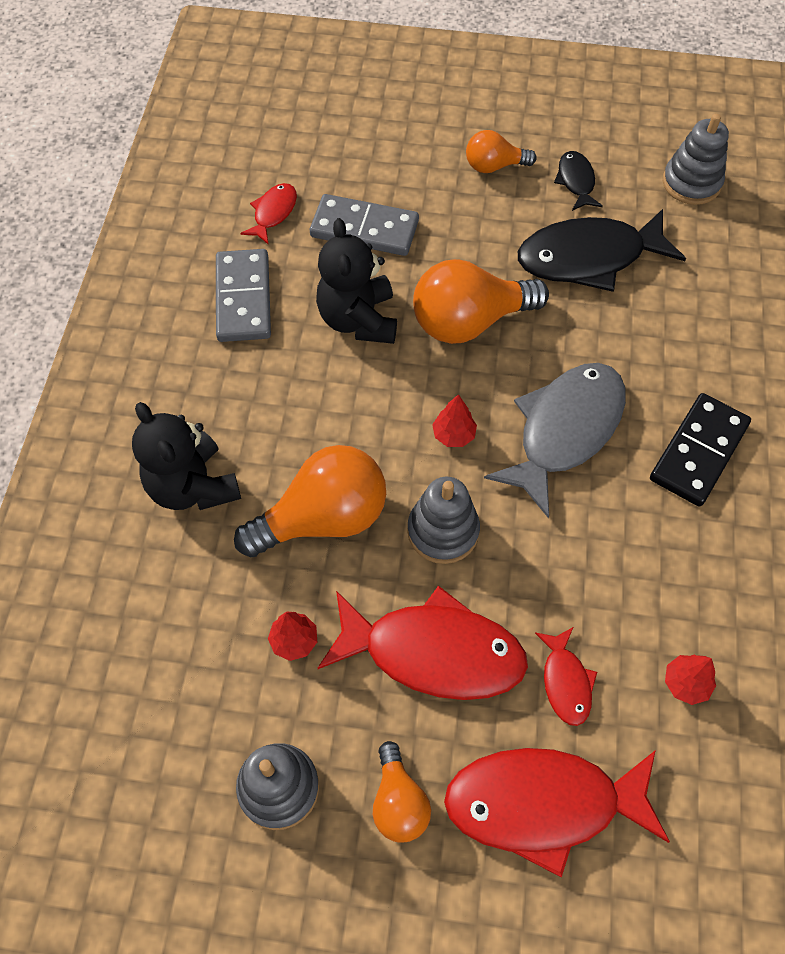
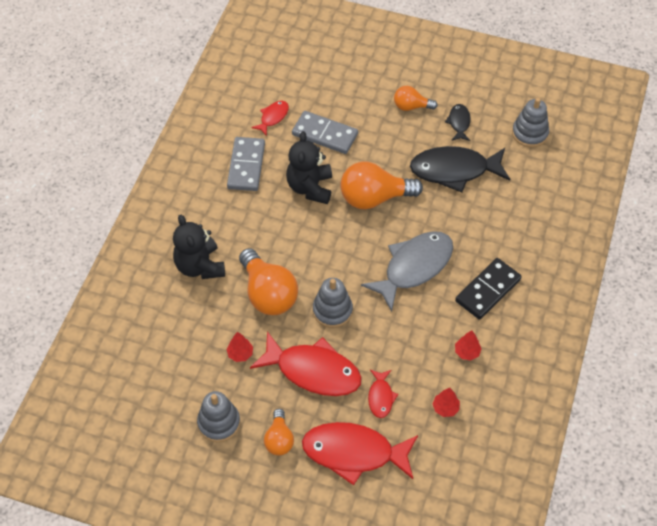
camera: 10 degrees right, 5 degrees down
(323, 518) = (268, 294): orange light bulb -> orange light bulb turned 75 degrees clockwise
(453, 435) = (350, 260): red tree -> red tree (467, 352)

